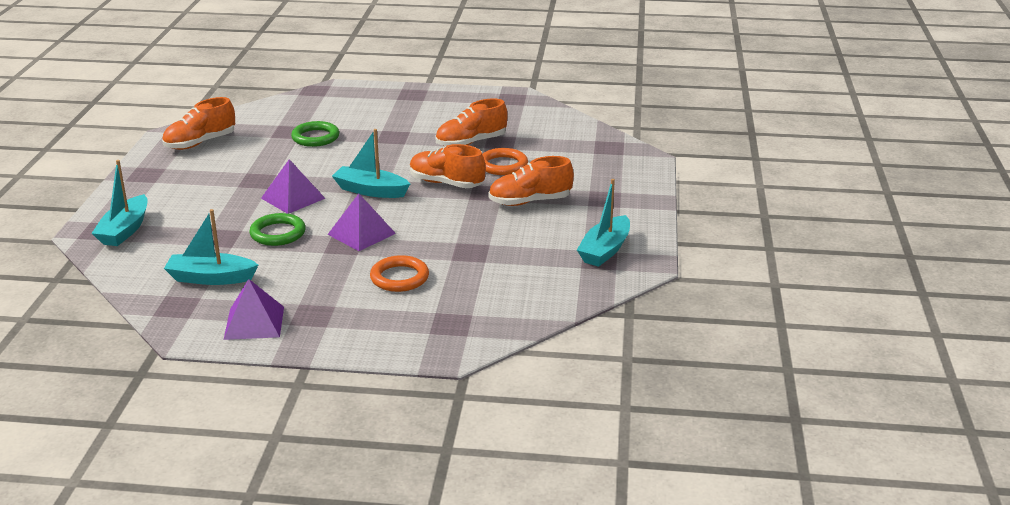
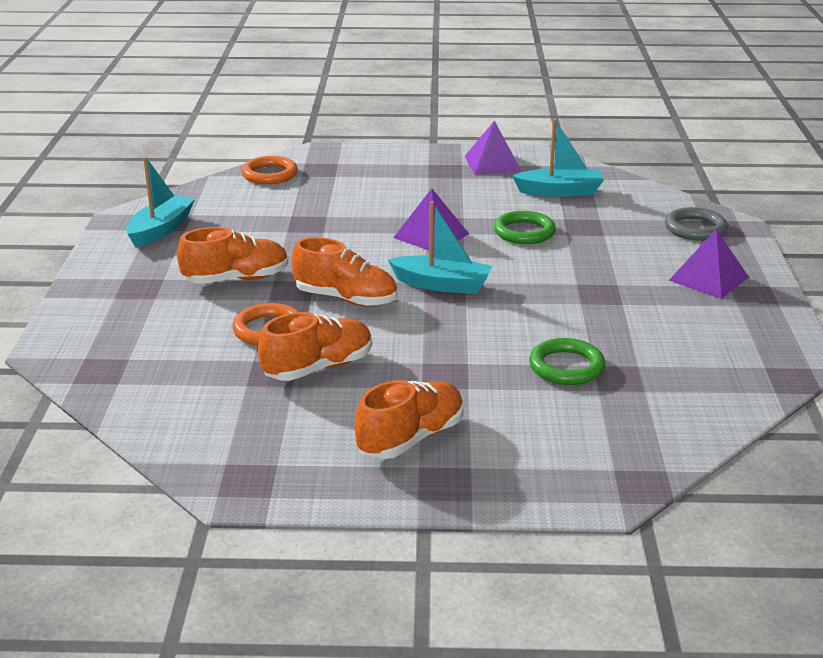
camera: 175 degrees right, 0 degrees up
(125, 230) = (695, 229): turquoise boat -> grey ring
(200, 143) = (734, 348): orange shoe -> orange shoe (411, 438)
(293, 198) = (535, 271): purple pyramid -> purple pyramid (709, 278)
(399, 278) = (375, 198): orange ring -> orange ring (269, 174)

